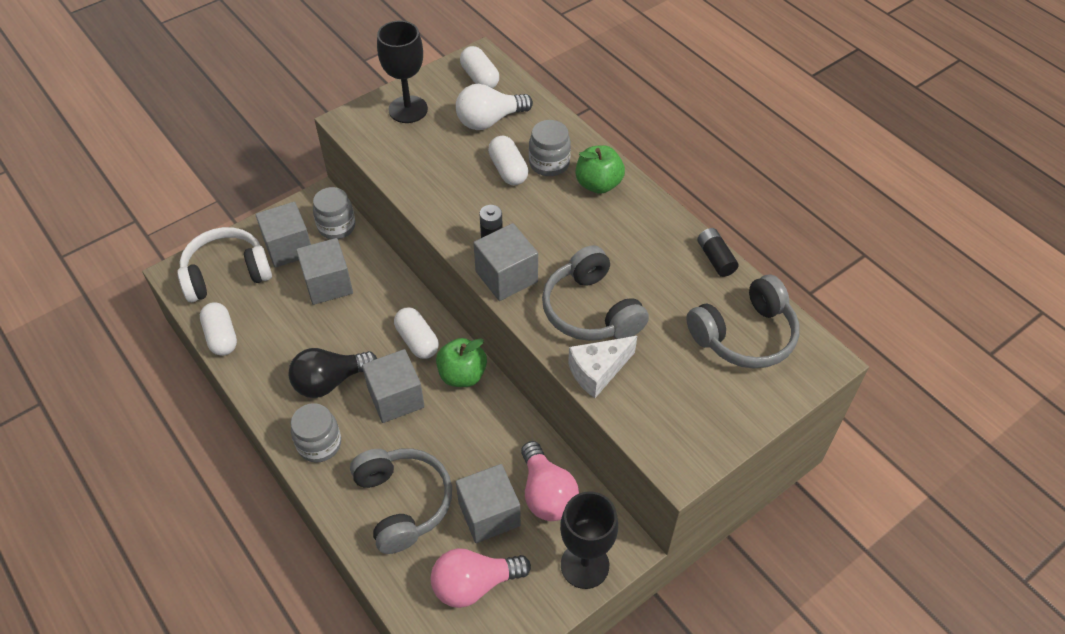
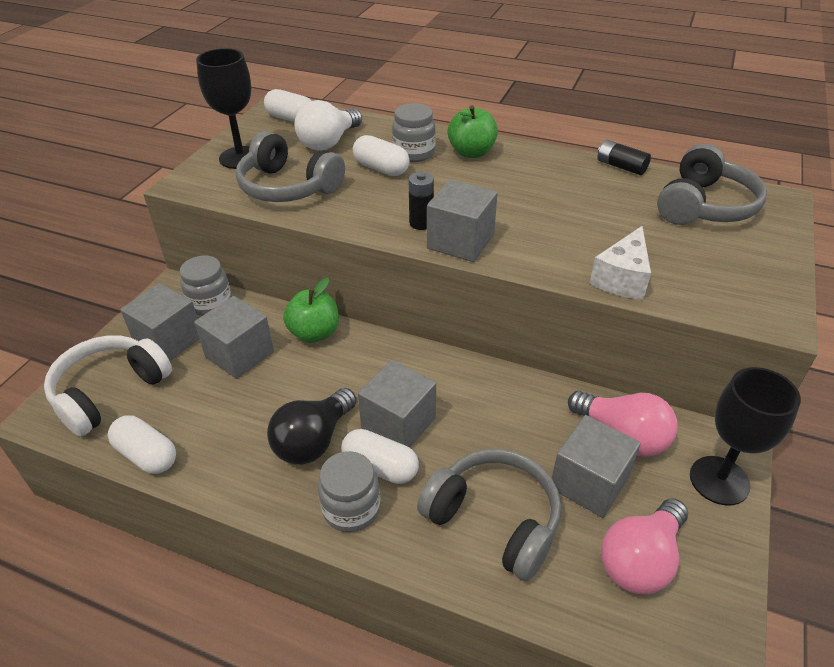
camera: 30 degrees left, 10 degrees down
(417, 341) = (376, 363): white capsule -> white capsule (380, 467)
(462, 375) = (447, 373): green apple -> green apple (314, 333)
(591, 310) = (563, 237): grey headphones -> grey headphones (288, 187)

